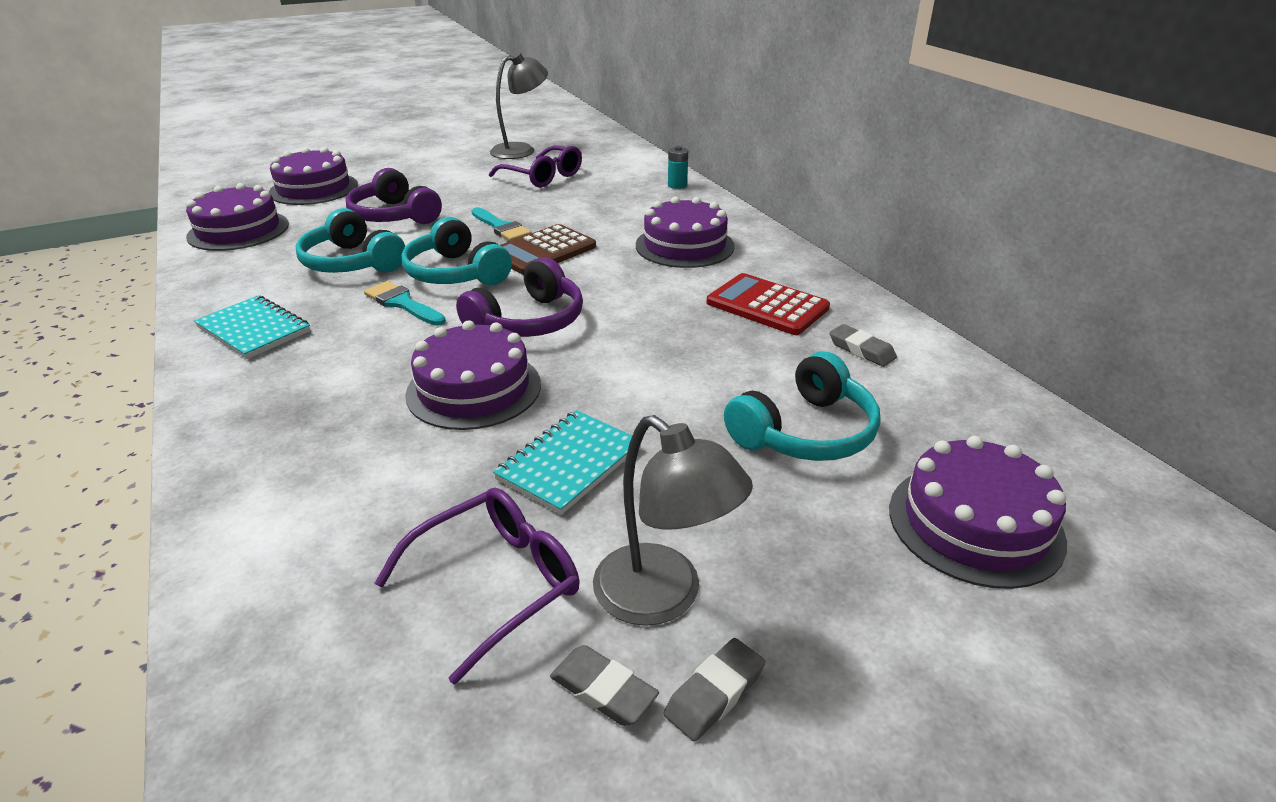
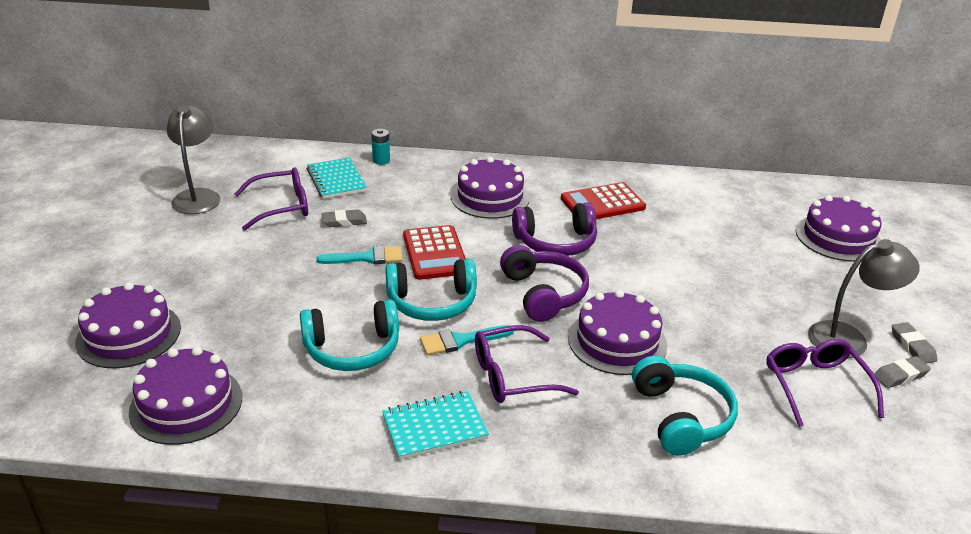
camera: 60 degrees left, 0 degrees up
(361, 345) = (512, 376): none -> purple glasses
(394, 216) = (271, 303): purple headphones -> purple headphones (556, 242)
(543, 251) = (435, 253): brown calculator -> red calculator
(569, 463) = (724, 330): turquoise notebook -> turquoise notebook (336, 180)
(805, 432) = (743, 247): turquoise headphones -> turquoise headphones (681, 417)
(861, 350) = (677, 198): grey eraser -> grey eraser (344, 221)

